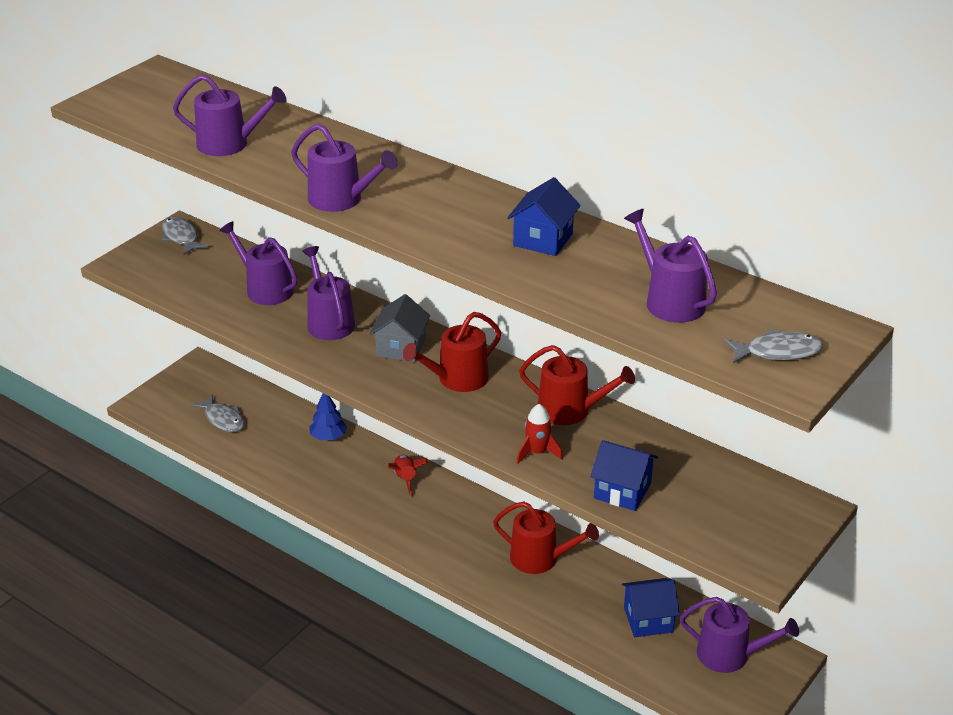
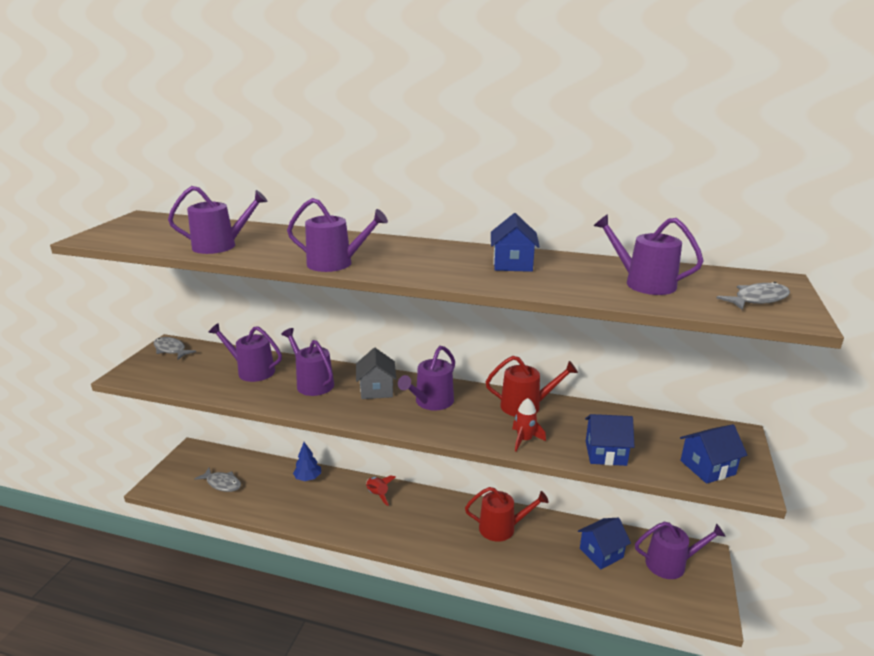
camera: 20 degrees left, 10 degrees down
(457, 379) = (431, 402): red watering can -> purple watering can
(731, 537) = (707, 467): none -> blue house

